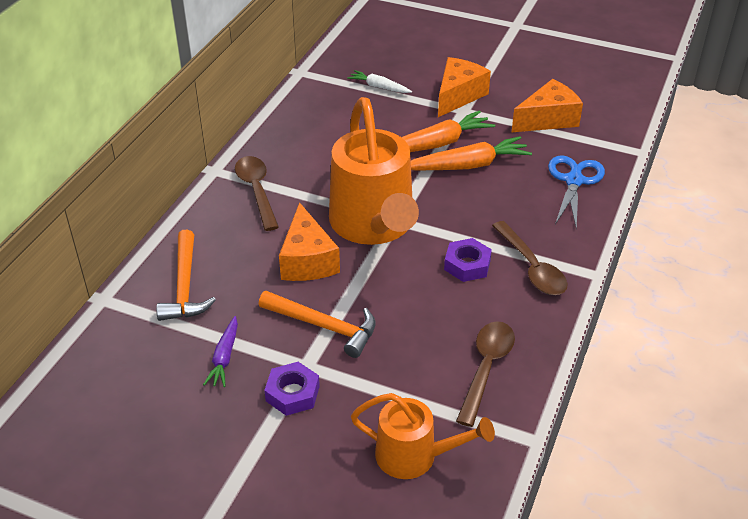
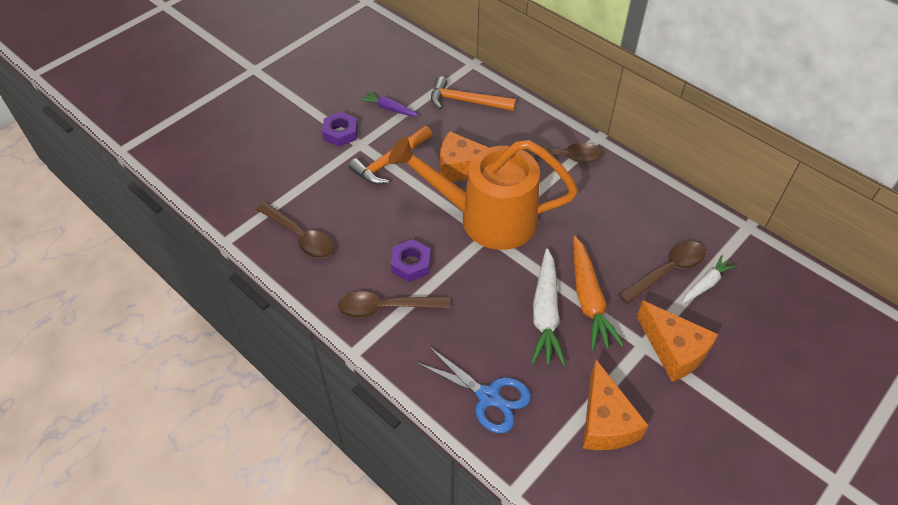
camera: 110 degrees right, 10 degrees up
(377, 107) = (667, 271): none -> brown spoon
(415, 456) = (256, 176): orange watering can -> none
(468, 165) = (545, 314): orange carrot -> white carrot

